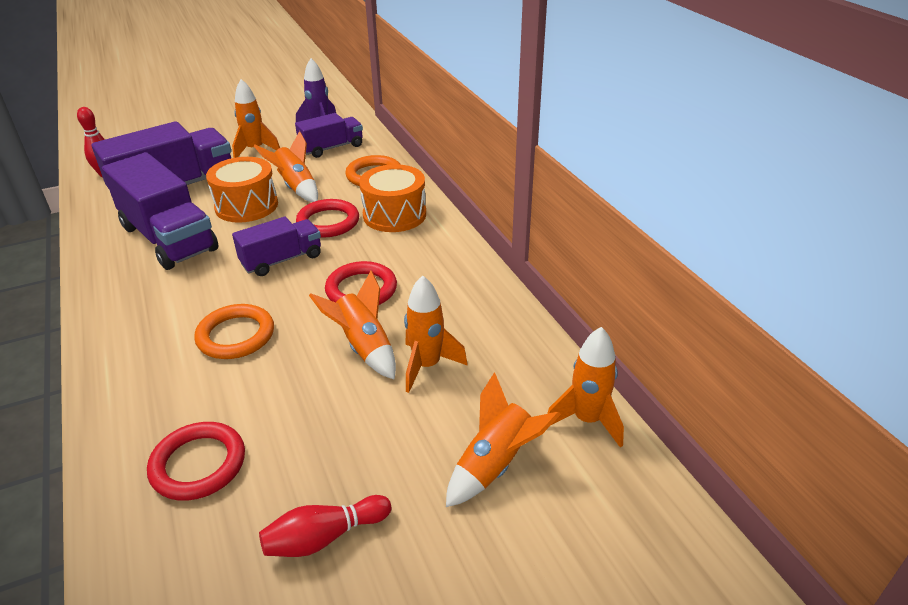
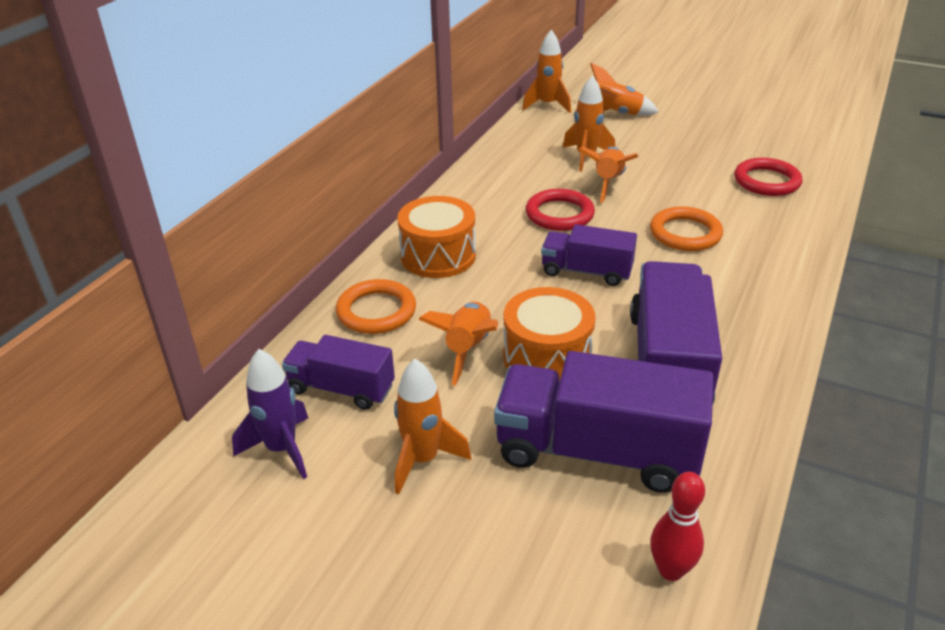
camera: 130 degrees left, 0 degrees up
(324, 537) = (723, 131): red bowling pin -> none
(328, 222) = (500, 284): red ring -> none

